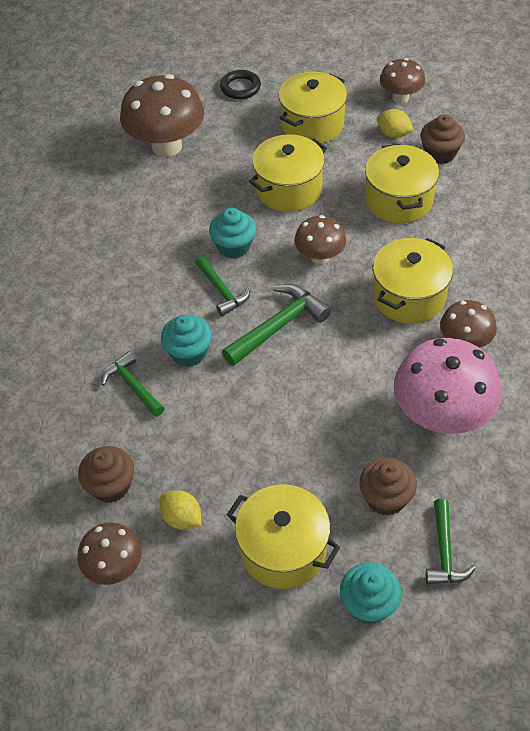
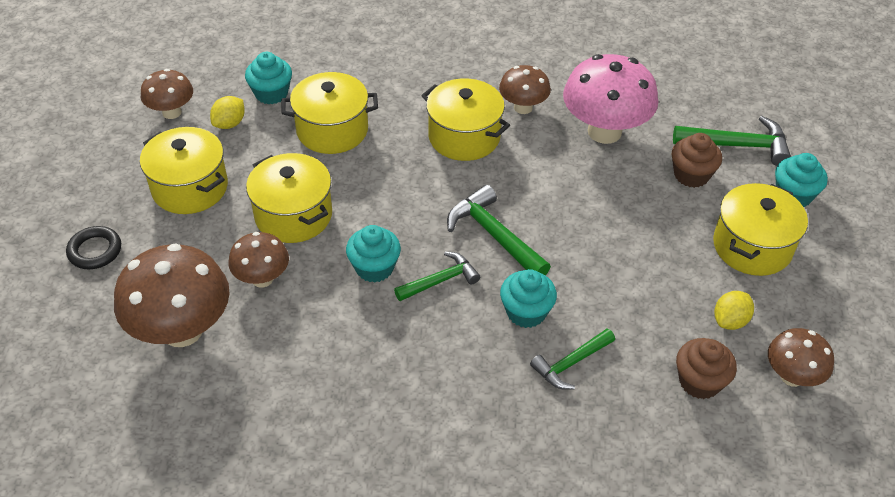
camera: 90 degrees left, 5 degrees down
(320, 257) = (402, 196): brown mushroom -> brown mushroom (262, 278)
(440, 153) = (271, 93): brown cupcake -> turquoise cupcake
(444, 552) = (738, 145): green hammer -> green hammer, size x1.51

